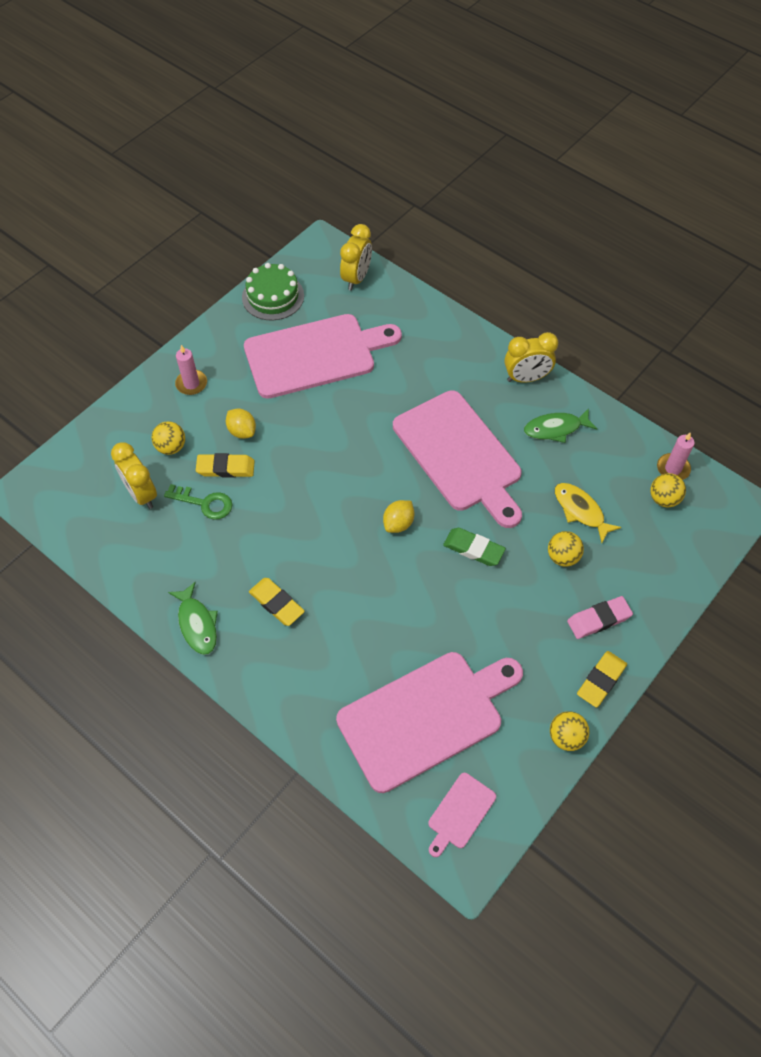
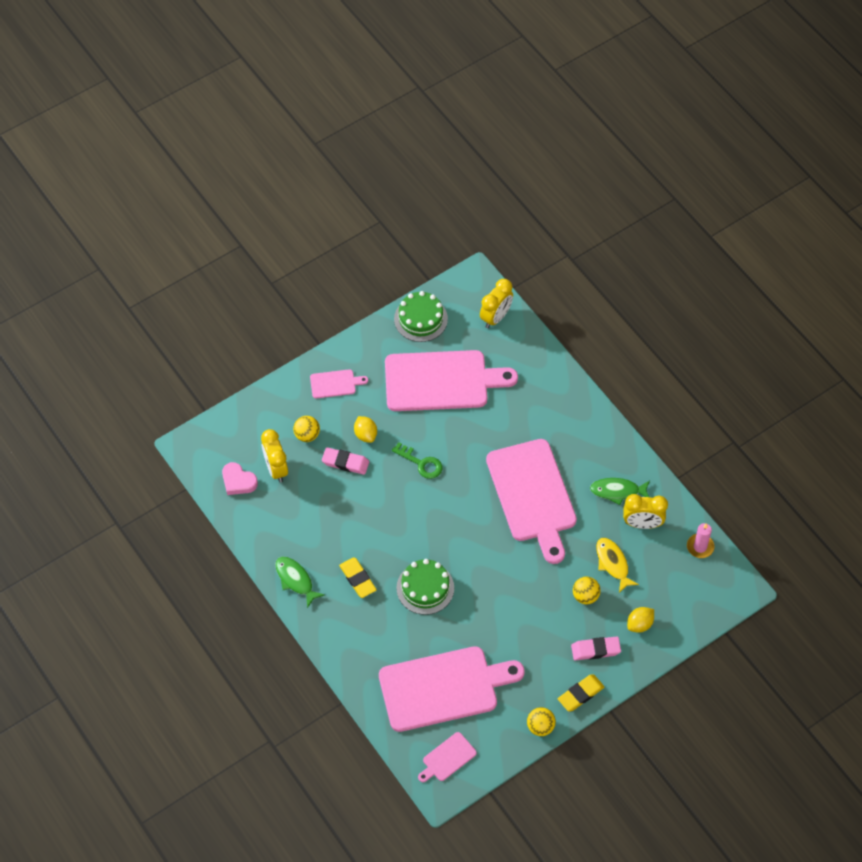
camera: 15 degrees right, 0 degrees up
(97, 519) = (238, 481): none -> pink heart
(191, 384) = (335, 384): pink candle -> pink cutting board
(197, 624) = (295, 580): green fish -> green fish turned 150 degrees clockwise
(204, 503) = (322, 488): green key -> green key (421, 463)
(226, 468) = (345, 462): yellow eraser -> pink eraser
(364, 594) = (425, 588): none -> green cake
(398, 523) = (467, 539): yellow lemon -> yellow lemon (639, 624)
(473, 549) = (518, 573): green eraser -> none
(526, 378) = (609, 442): yellow clock -> yellow clock (642, 524)
(663, 499) = (682, 570): yellow ball -> none

